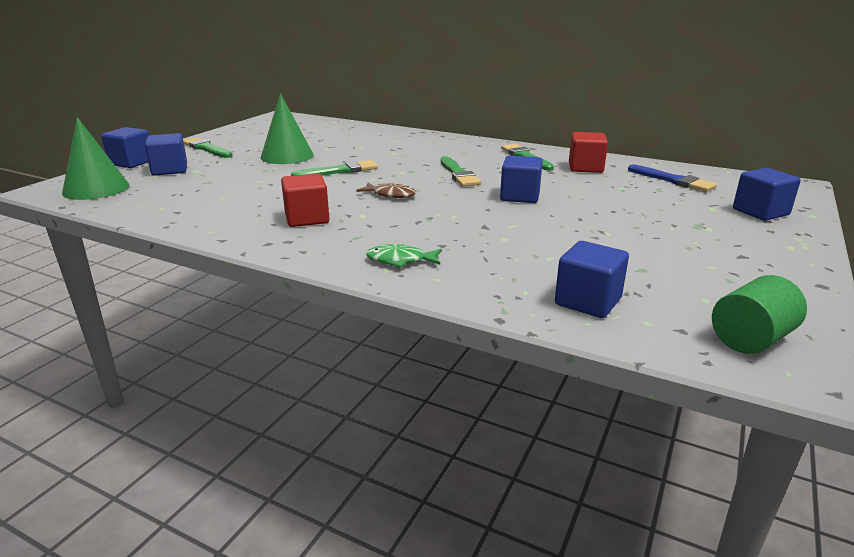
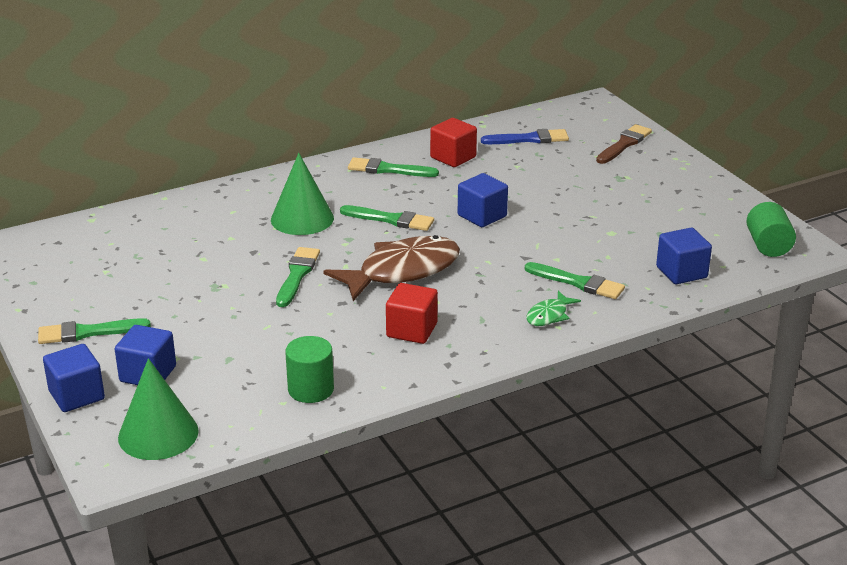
camera: 55 degrees left, 5 degrees up
(186, 211) = (311, 389): none -> green cylinder
(287, 156) = (199, 289): green cone -> green cone (302, 218)
(390, 195) = (402, 271): brown fish -> brown fish, size x2.17
(478, 257) = (578, 283): none -> green brush
(760, 212) = (624, 144): blue cube -> brown brush

